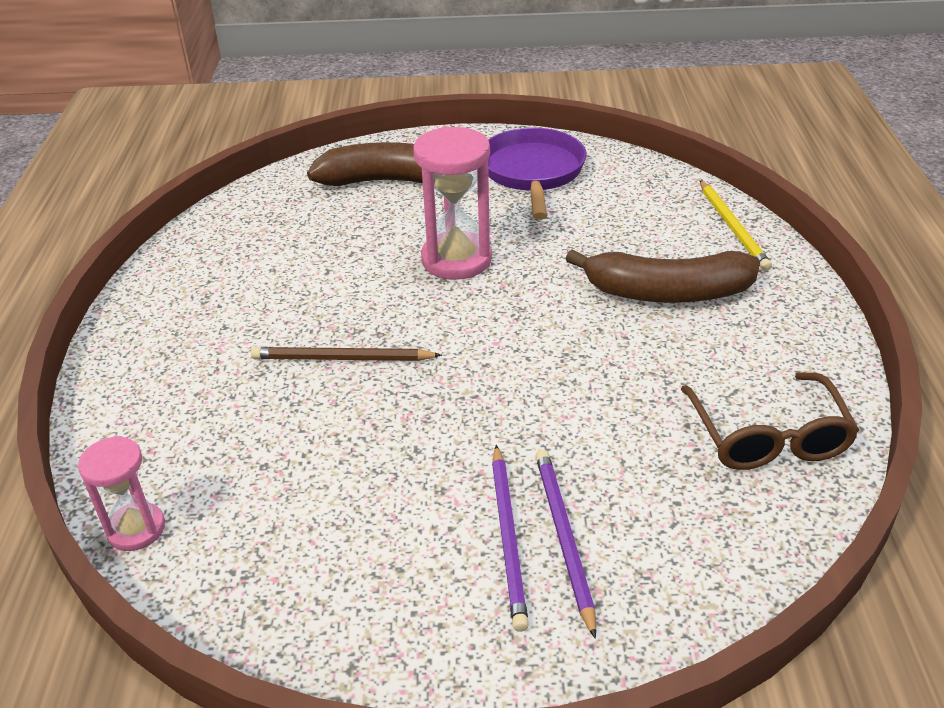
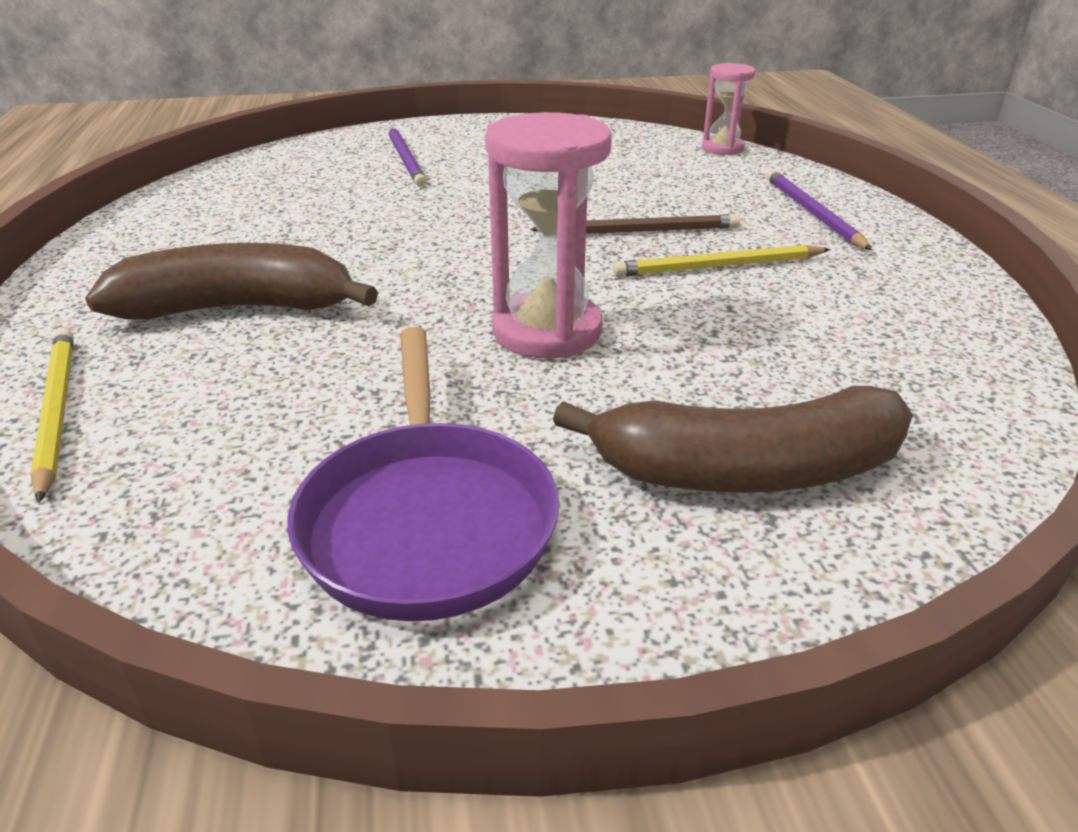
camera: 170 degrees right, 5 degrees down
(307, 309) = (718, 266): none -> yellow pencil
(508, 537) = (447, 158): purple pencil -> purple pencil (812, 213)
(768, 437) = (208, 206): brown glasses -> none

